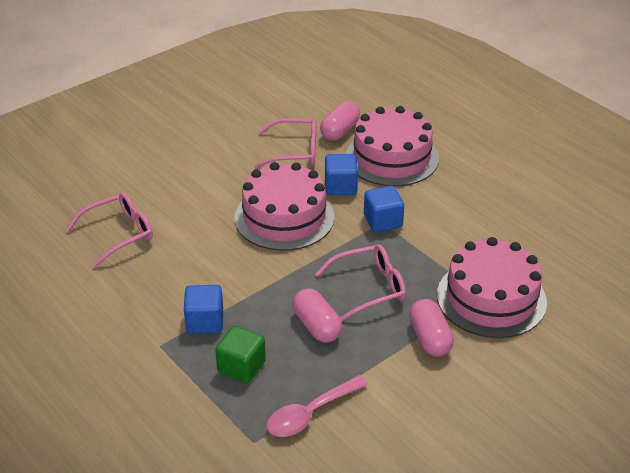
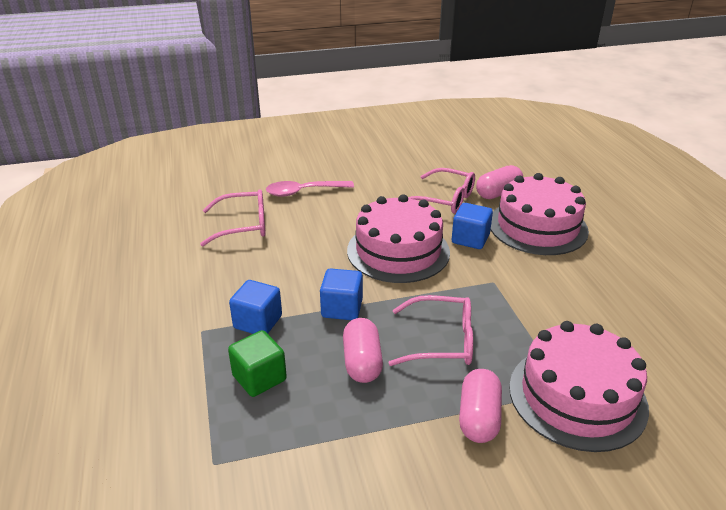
camera: 25 degrees right, 5 degrees down
(310, 414) = (293, 455): pink spoon -> pink spoon (303, 192)
(383, 221) = (494, 281): blue cube -> blue cube (342, 308)

